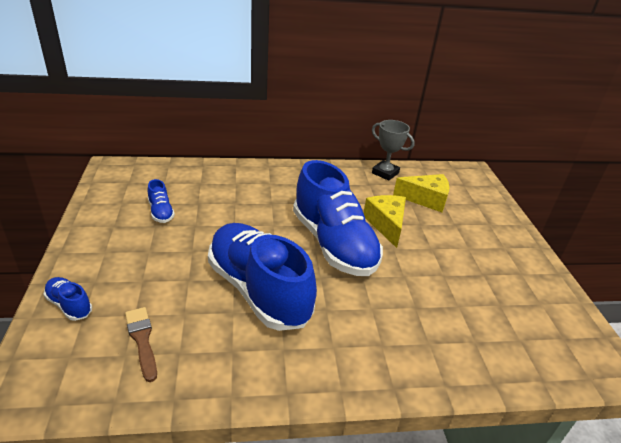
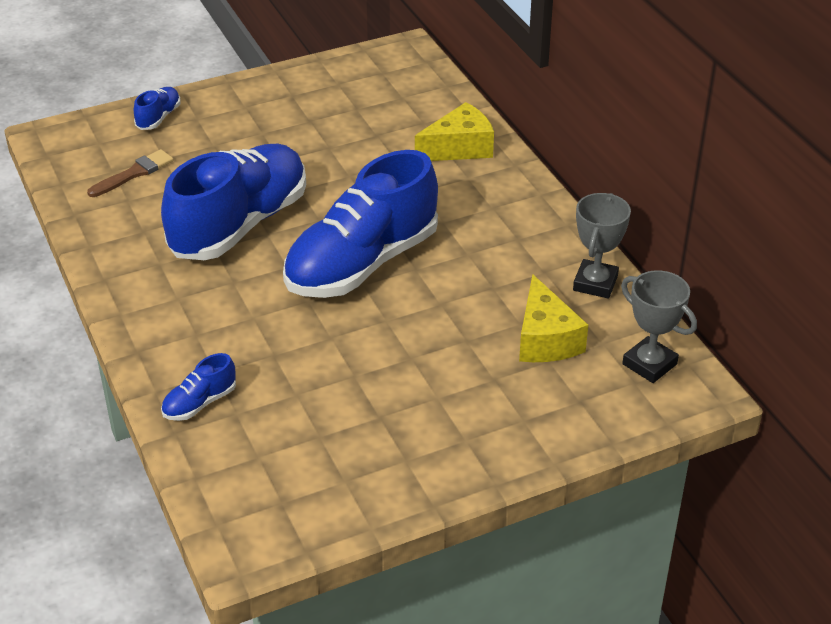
camera: 75 degrees right, 5 degrees up
(161, 212) = (338, 115): blue shoe -> blue shoe (200, 403)
(386, 224) = (441, 305): yellow cheese -> yellow cheese (459, 148)
(451, 177) = (649, 364): none -> grey trophy

